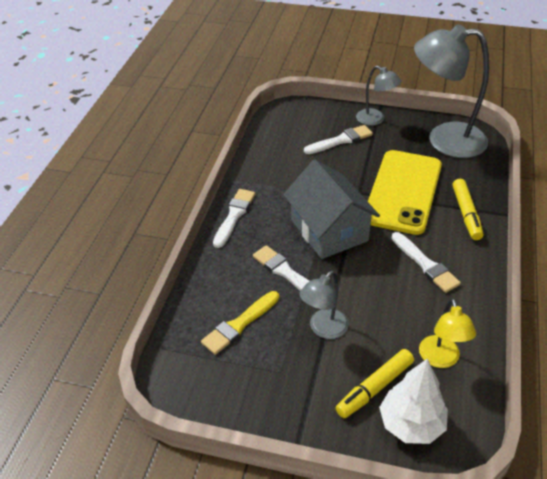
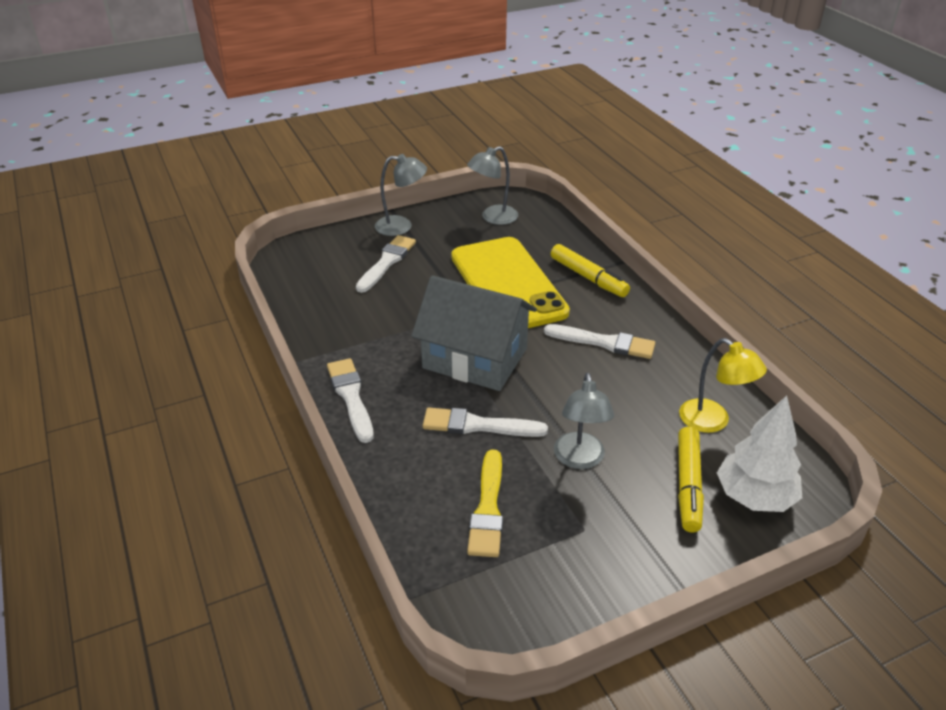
camera: 40 degrees left, 5 degrees down
(444, 140) = (493, 218): grey lamp -> grey lamp, size x0.51

